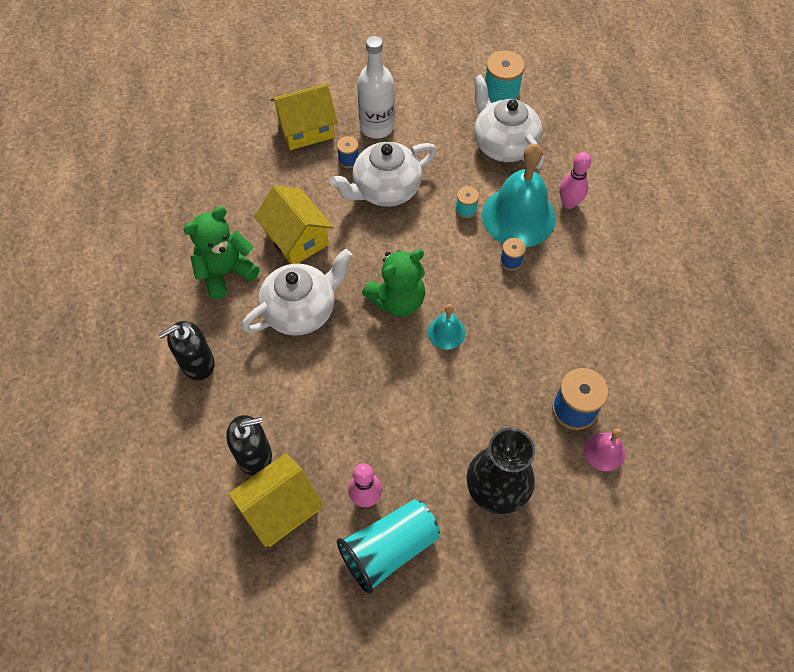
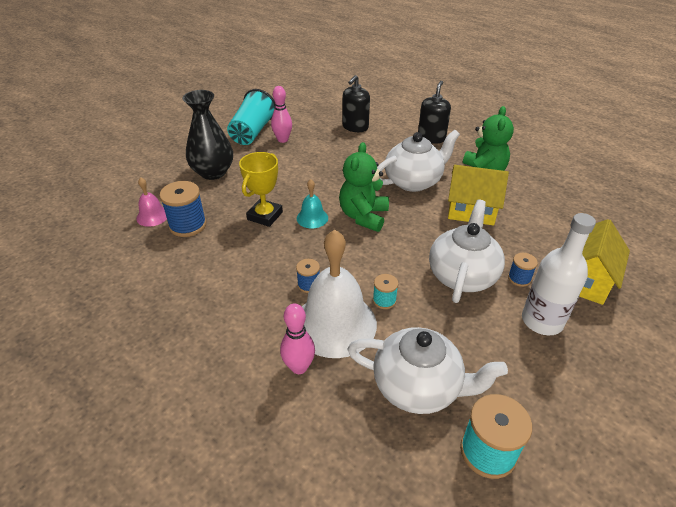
camera: 140 degrees right, 20 degrees down
(280, 508) = (320, 120): yellow house -> none
(301, 310) = (413, 181): white teapot -> white teapot turned 135 degrees counterclockwise
(489, 368) = (265, 216): none -> yellow trophy
(518, 216) = (335, 323): turquoise bell -> white bell

